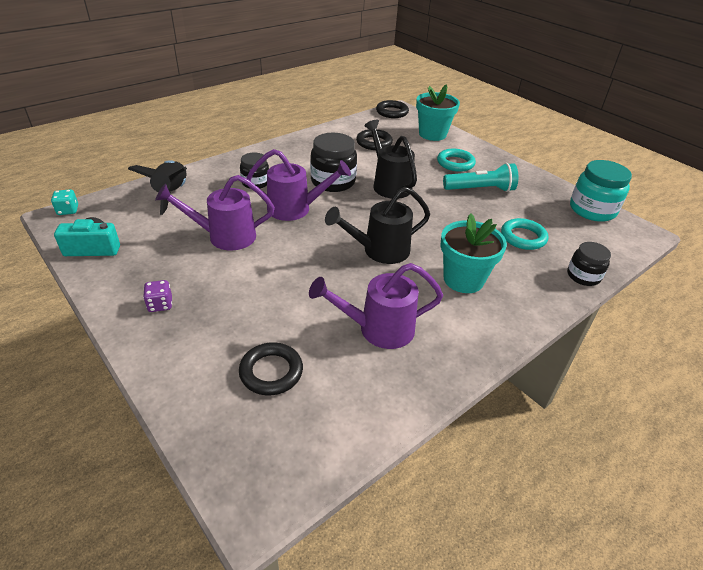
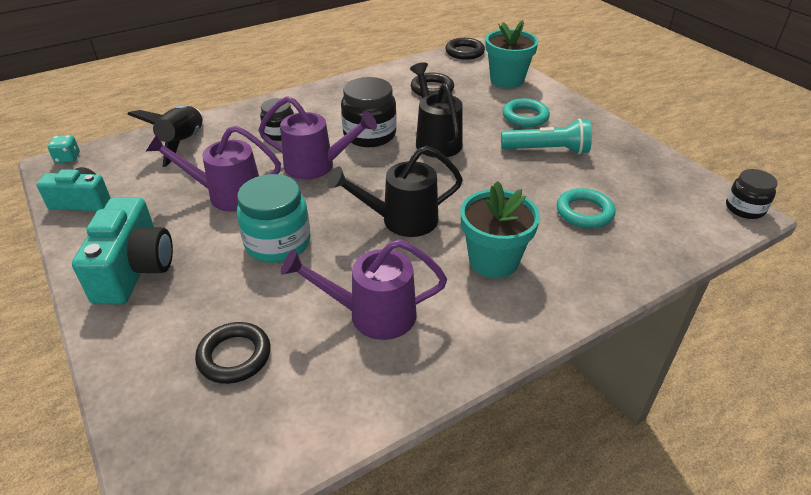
camera: 10 degrees right, 0 degrees up
(160, 305) = (135, 270): purple dice -> turquoise camera
(583, 276) = (649, 265): black jar -> black jar (744, 208)
(592, 210) = (685, 181): turquoise jar -> turquoise jar (278, 243)

